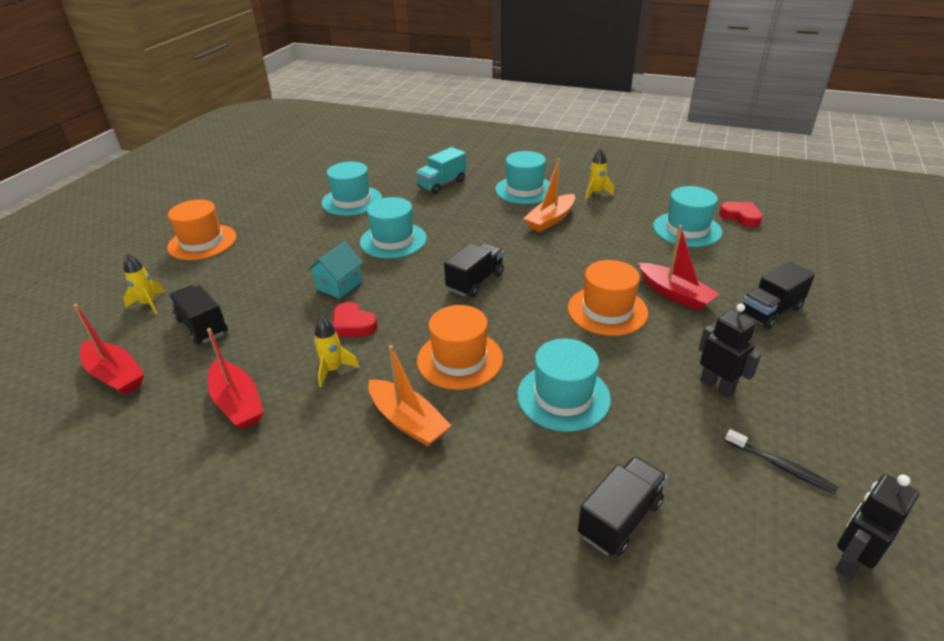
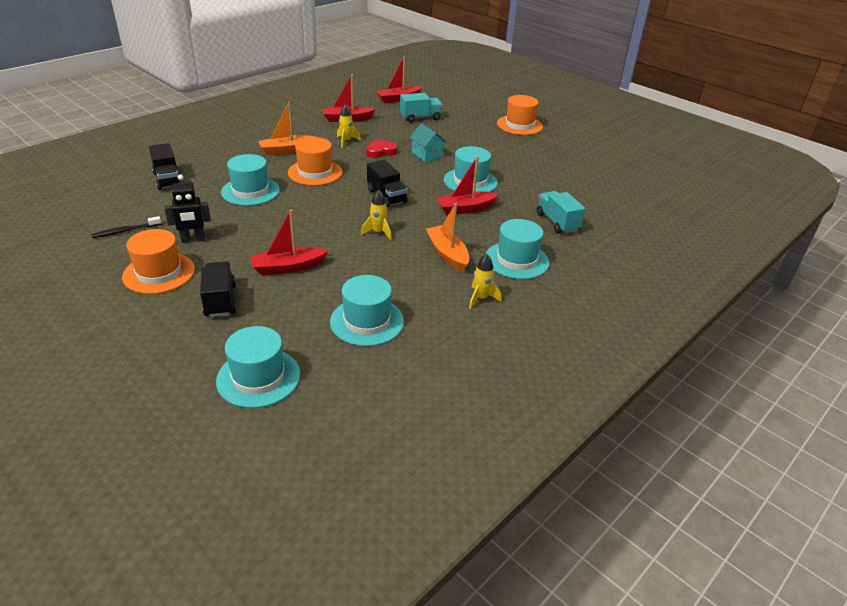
camera: 110 degrees right, 0 degrees up
(149, 304) = (456, 108): yellow rocket -> yellow rocket (378, 232)
(202, 326) = (420, 118): black truck -> turquoise truck
(352, 201) = (549, 178): turquoise hat -> turquoise hat (258, 377)
(458, 230) = (465, 209): none -> red boat
(607, 310) = (302, 232): orange hat -> orange hat (159, 273)
(741, 217) = (357, 372): red heart -> none
(850, 561) = (68, 222): black robot -> none

